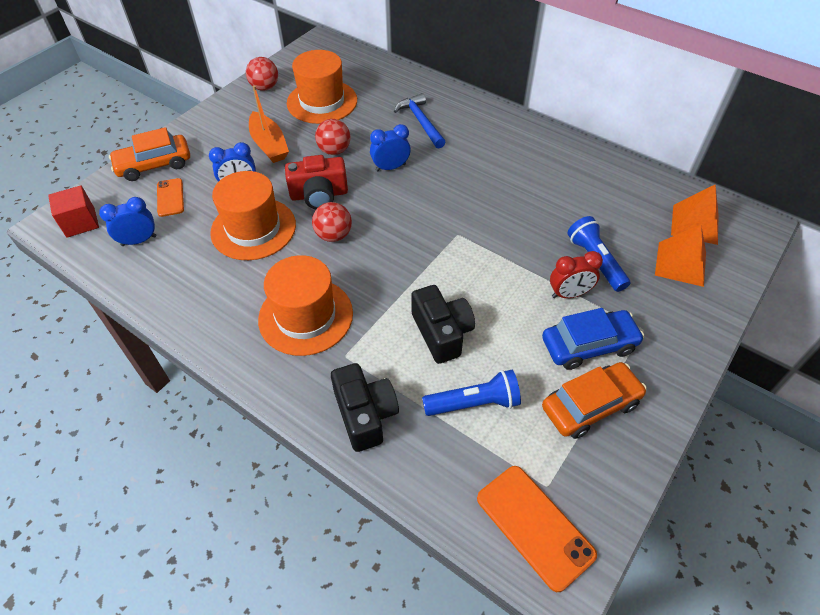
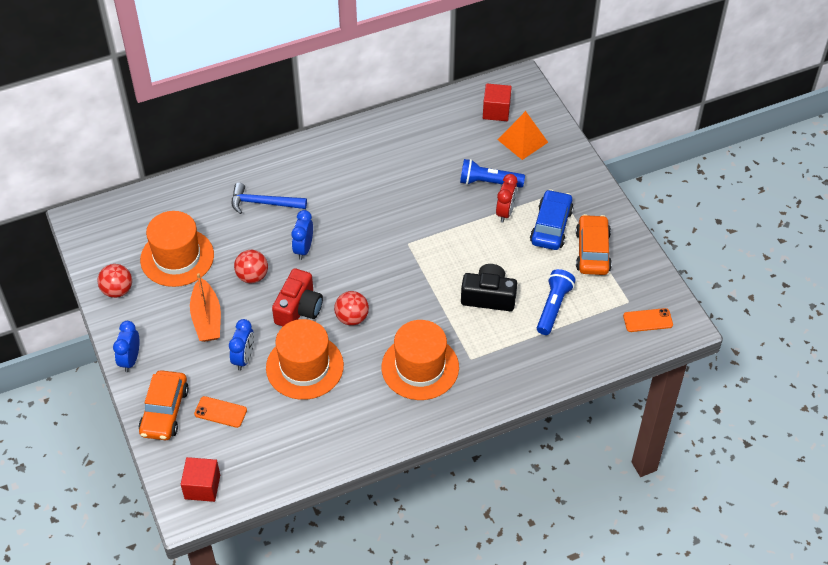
camera: 60 degrees left, 0 degrees up
(139, 241) = (259, 449): blue clock -> blue clock (130, 360)
(269, 145) = (206, 318): orange boat -> orange boat turned 75 degrees clockwise
(365, 414) = (524, 367): black camera -> none
(534, 526) = (647, 320): orange phone -> orange phone, size x0.61
(694, 224) = (496, 111): orange pyramid -> red cube

